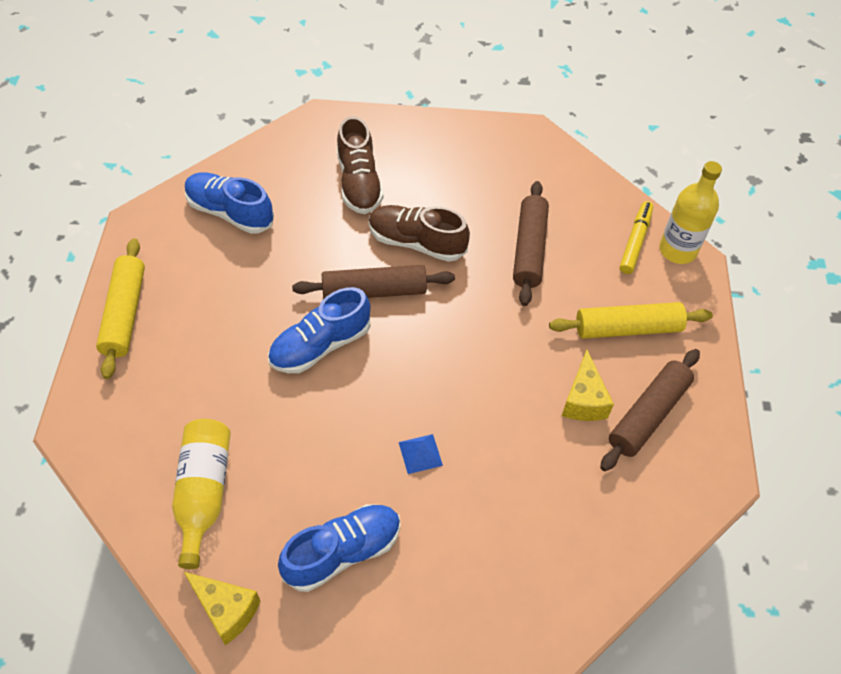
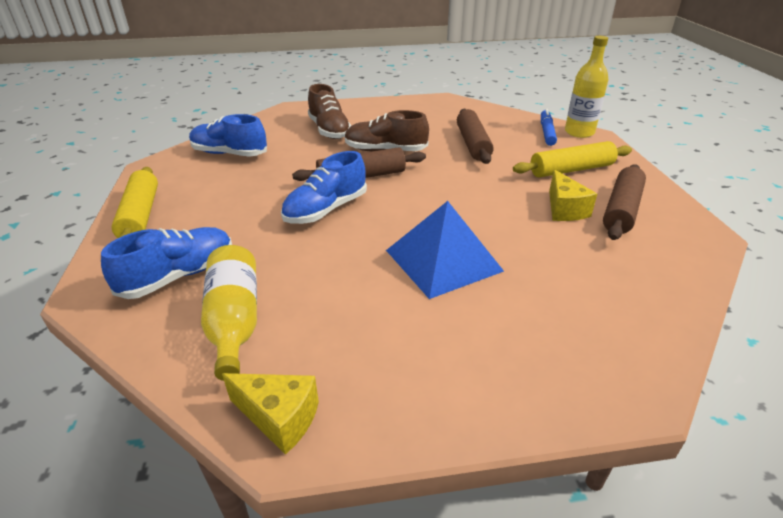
camera: 10 degrees left, 20 degrees down
(342, 552) = (397, 342): blue shoe -> blue shoe (179, 276)
(420, 454) = (443, 260): blue pyramid -> blue pyramid, size x2.45
(635, 241) = (546, 132): yellow marker -> blue marker

